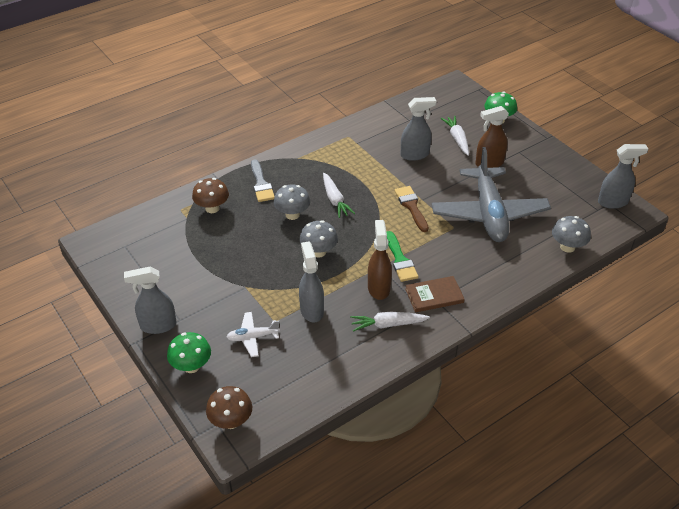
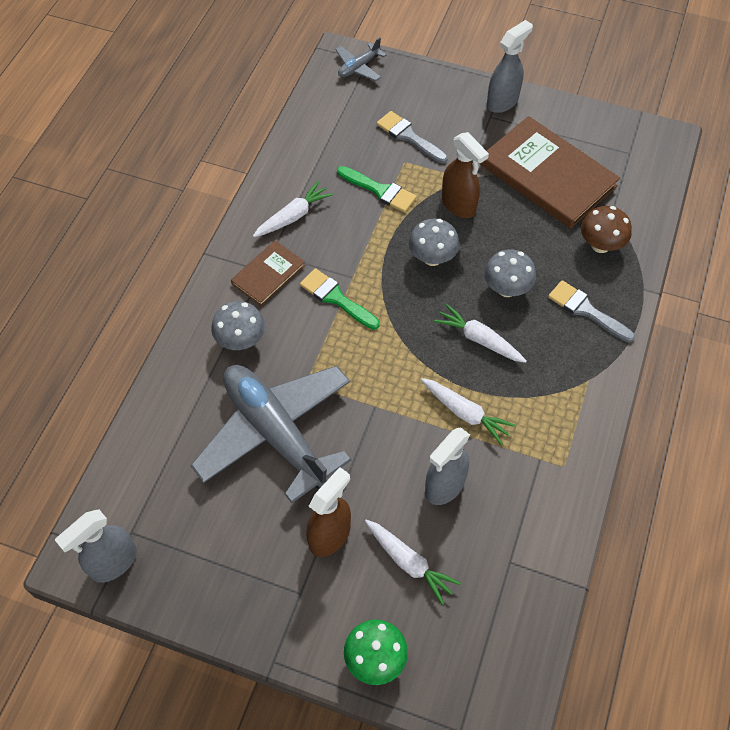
camera: 145 degrees right, 15 degrees up
(191, 366) = (435, 87): green mushroom -> none
(192, 260) = (547, 175): none -> brown book
(231, 421) = (359, 67): brown mushroom -> grey plane
(253, 337) = (409, 136): white plane -> grey brush
(311, 310) = (380, 190): grey spray bottle -> green brush
(376, 175) = (465, 413): none -> white carrot
(378, 288) = (333, 251): brown spray bottle -> brown spray bottle (459, 205)
(411, 206) = (380, 385): brown brush -> none
(567, 247) = (147, 435): grey mushroom -> grey mushroom (241, 340)

